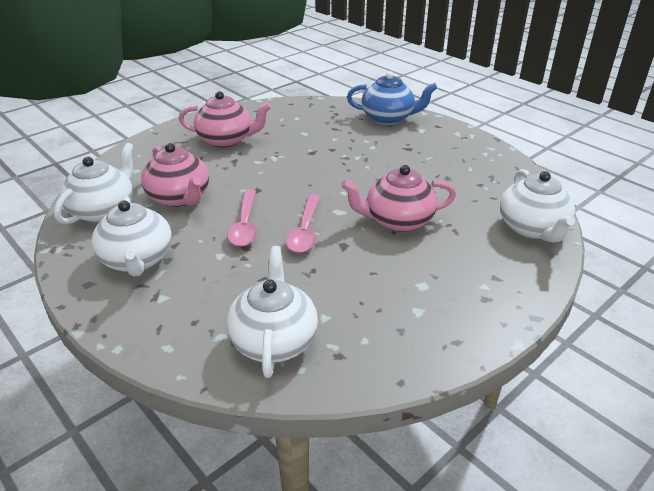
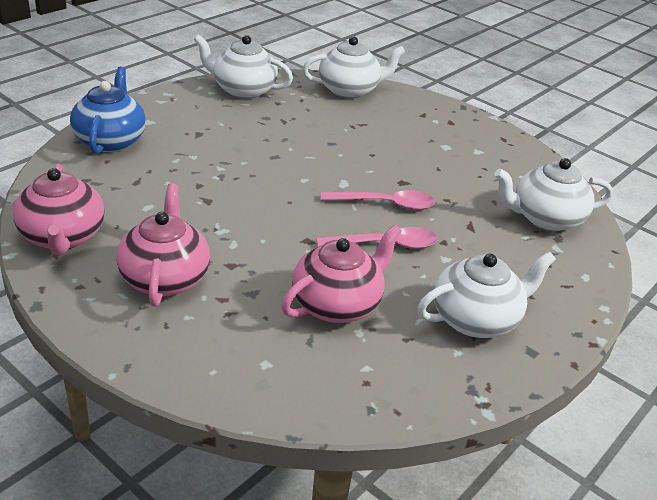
camera: 100 degrees left, 0 degrees up
(103, 210) = (383, 375): white teapot -> white teapot (243, 90)
(397, 221) = (353, 151): pink teapot -> pink teapot (62, 237)

